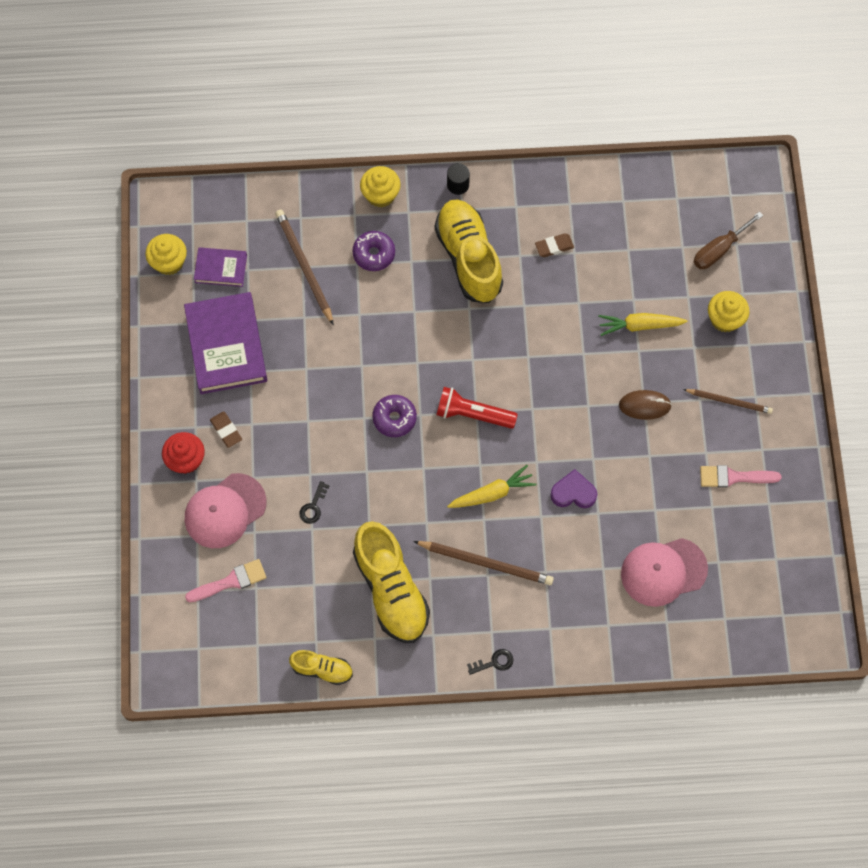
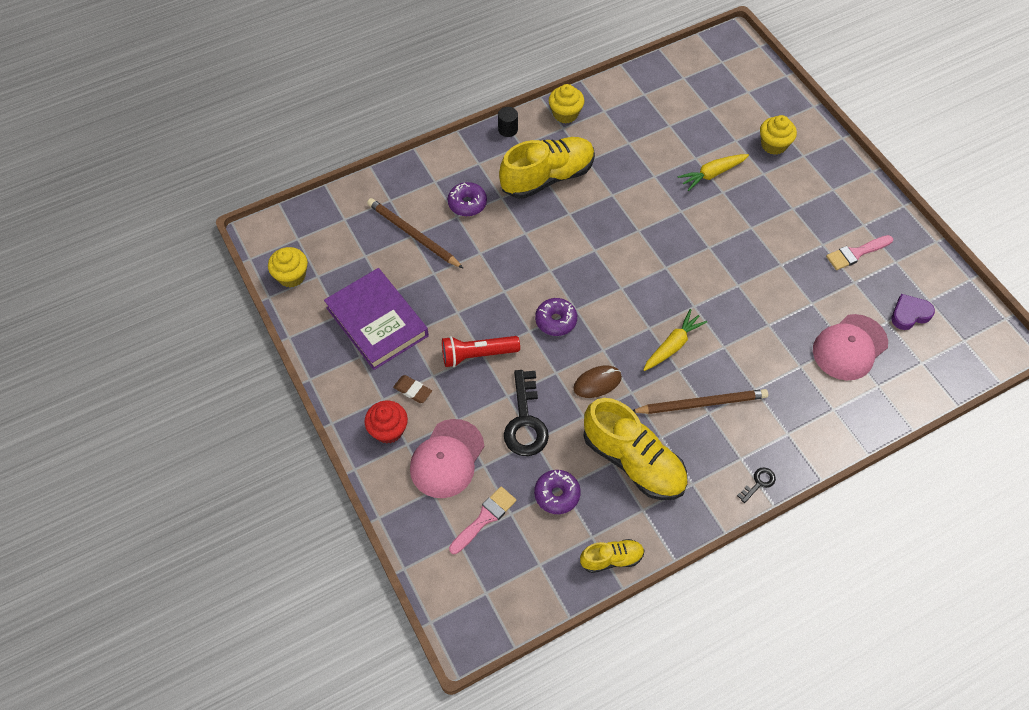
camera: 25 degrees left, 10 degrees down
(221, 268) = (341, 263): purple book -> none
(305, 589) = (557, 494): none -> purple donut
(313, 506) = (525, 421): black key -> black key, size x2.12
(380, 195) = (448, 159): yellow cupcake -> yellow cupcake (565, 114)
(469, 258) = (547, 177): yellow shoe -> yellow shoe turned 105 degrees clockwise
(473, 414) = (619, 291): red flashlight -> red flashlight (477, 355)
(554, 246) = (610, 144): brown eraser -> none
(573, 492) = (738, 317): purple heart -> purple heart (909, 314)
(644, 405) = (753, 229): brown mouse -> brown mouse (597, 383)
(719, 250) = (738, 100): brown screwdriver -> none
(729, 401) = (815, 200): brown pencil -> none

